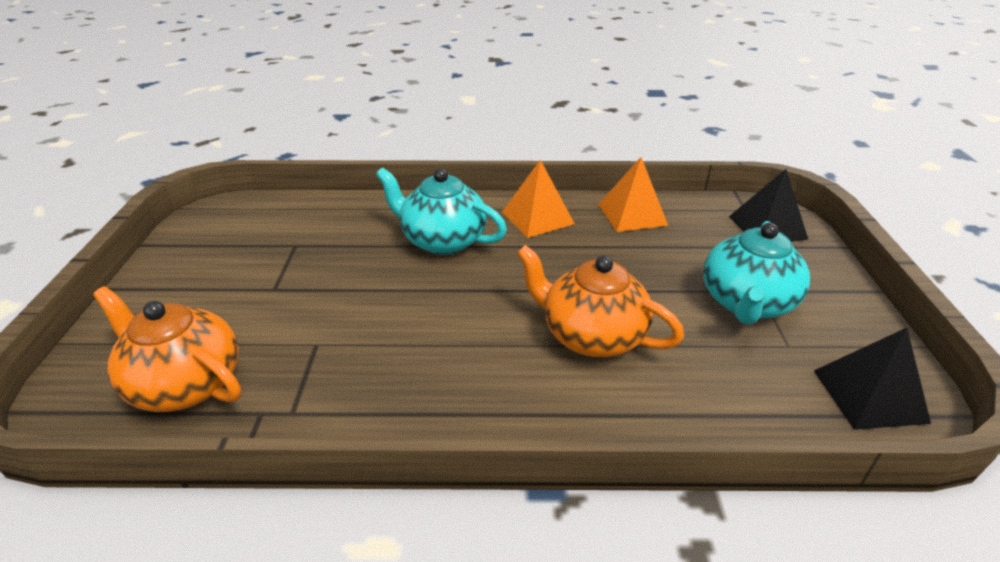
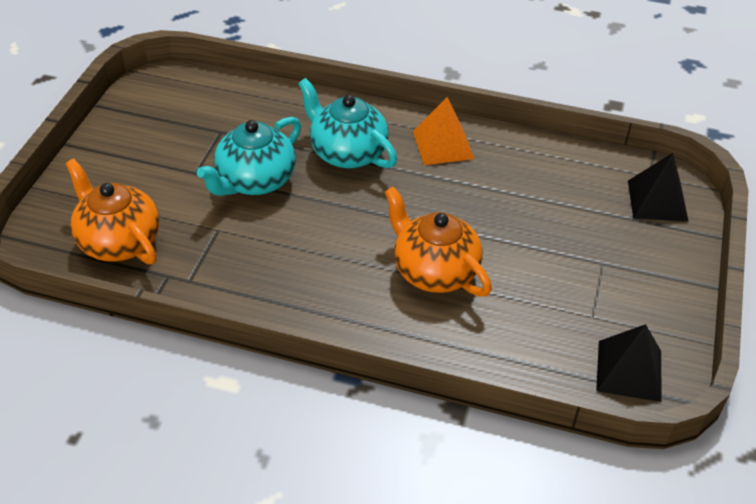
camera: 15 degrees right, 10 degrees up
(632, 214) = (534, 159): orange pyramid -> none
(746, 303) = (583, 271): turquoise teapot -> turquoise teapot (255, 181)

